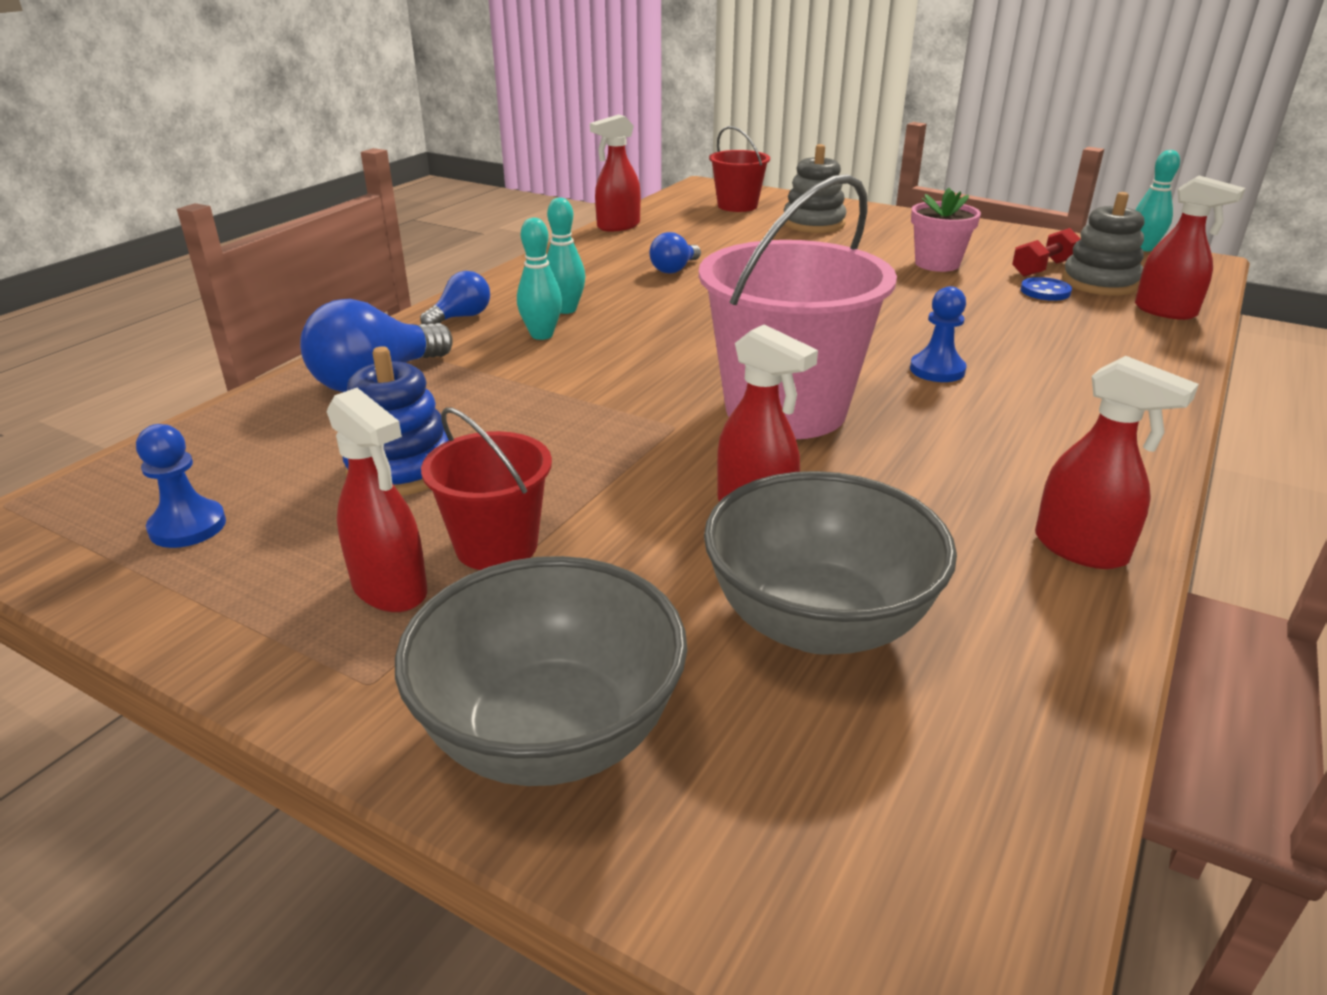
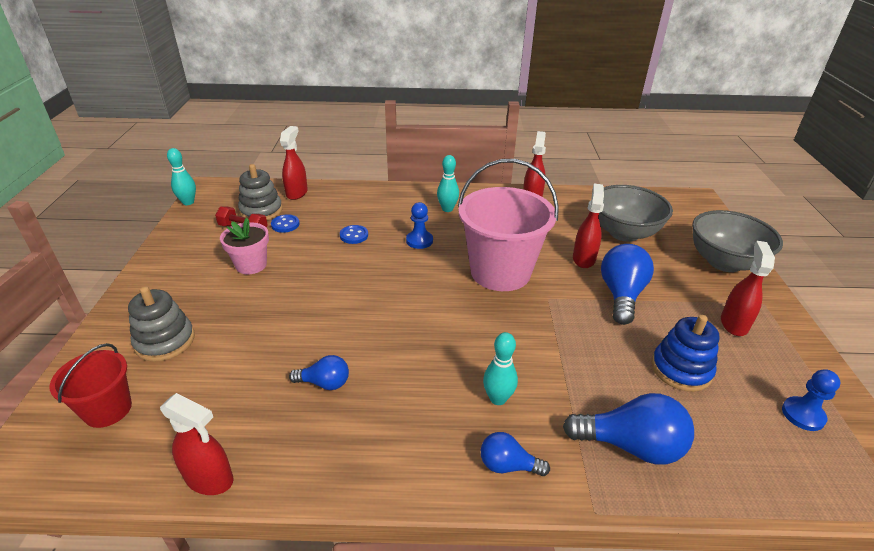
camera: 120 degrees left, 5 degrees up
(496, 546) = (681, 310): red bucket -> none
(566, 309) = (447, 408): turquoise bowling pin -> turquoise bowling pin (447, 209)
(608, 499) = (621, 295): none -> blue light bulb
(984, 327) = (354, 235): none -> blue button

